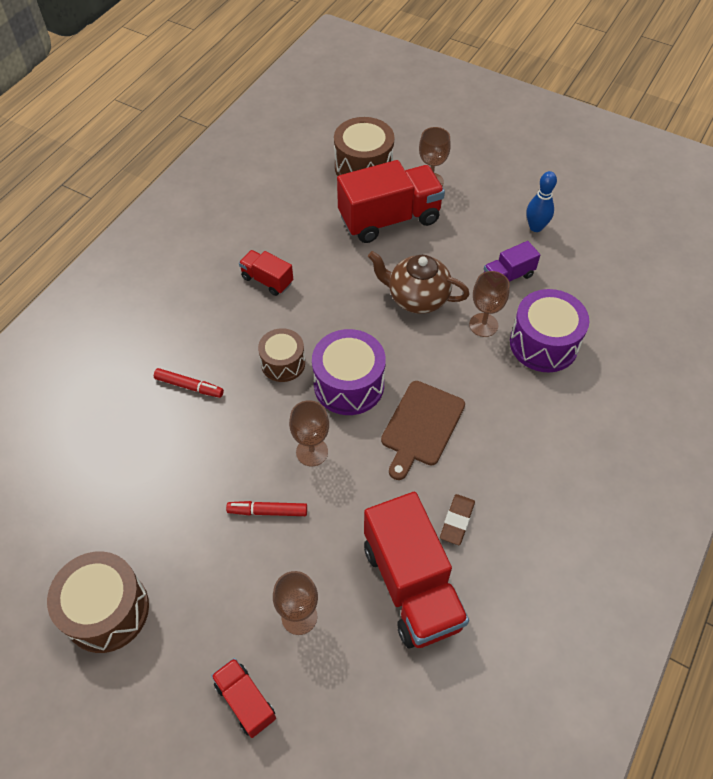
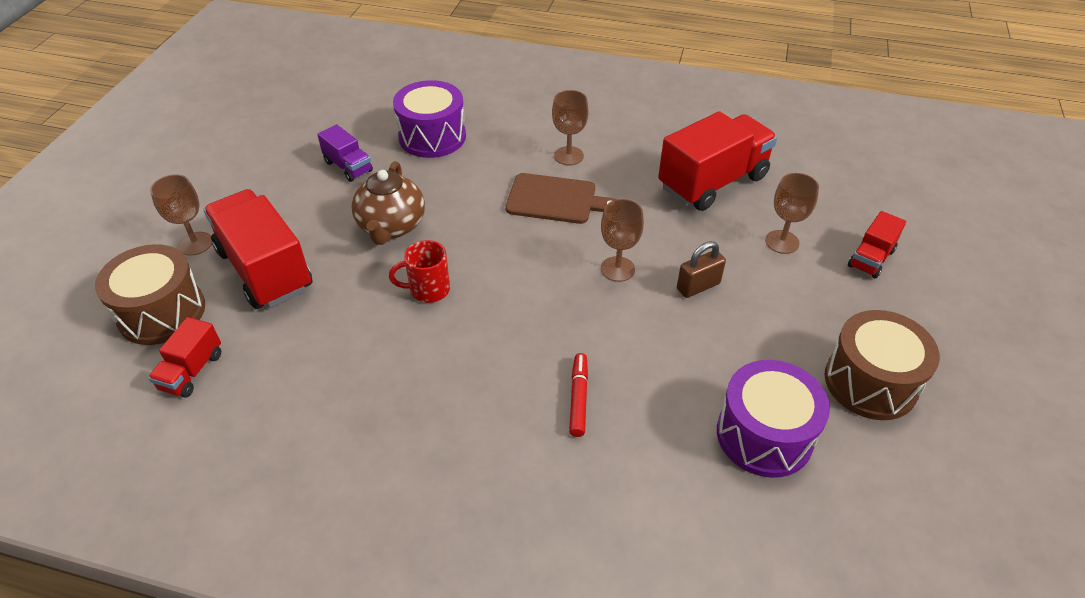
camera: 105 degrees left, 10 degrees down
(267, 280) = (388, 365): red truck -> red truck (192, 371)
(267, 511) = (698, 286): red marker -> brown padlock
(283, 363) = (515, 318): brown drum -> none
(334, 312) = (428, 290): none -> red mug
(349, 385) = (525, 258): purple drum -> purple drum (764, 435)
(457, 521) = (641, 165): brown eraser -> none
(483, 325) = (418, 175): brown goblet -> brown goblet (568, 156)
(535, 227) = (273, 155): blue bowling pin -> none

